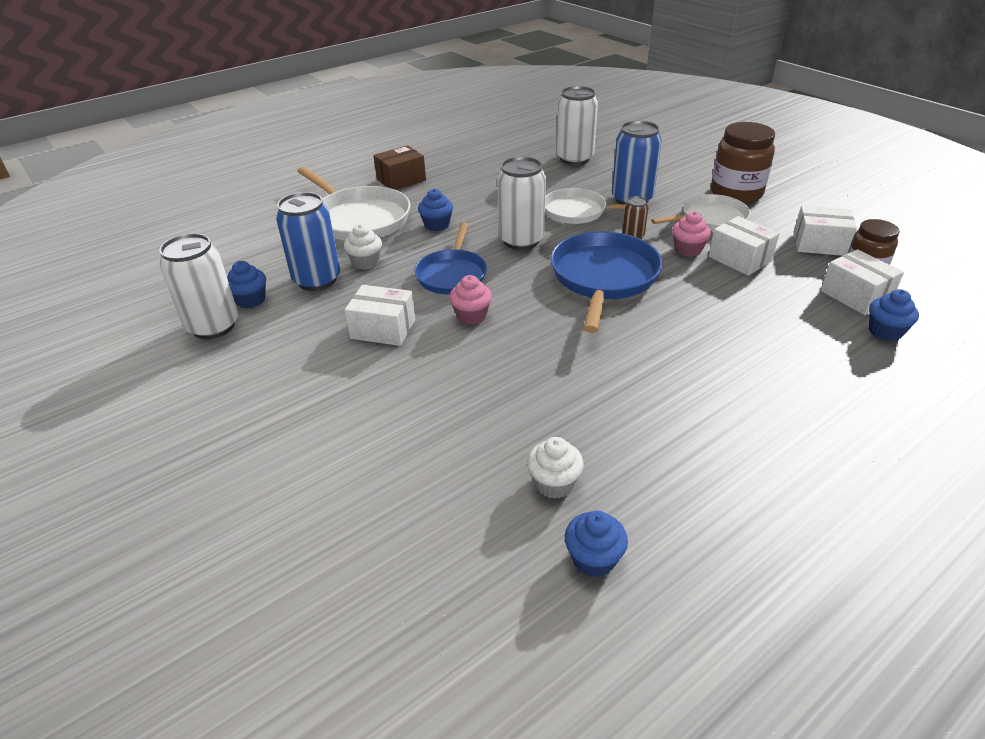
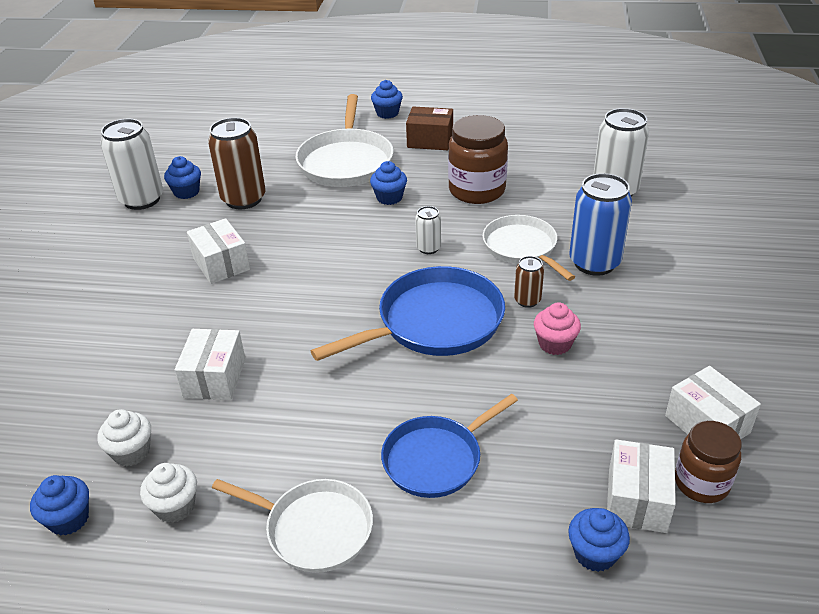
camera: 45 degrees right, 0 degrees up
(317, 280) = (243, 199): blue can -> brown can
(334, 176) = (387, 113): none -> blue cupcake
(365, 262) = (293, 202): white cupcake -> white cupcake (175, 506)
(452, 275) = (330, 248): blue pan -> blue pan (436, 459)
(471, 316) = (288, 291): pink cupcake -> none
(521, 240) = (428, 248): white can -> white can, size x0.50
(711, 219) = (637, 327): white pan -> white pan (314, 529)
(736, 193) = (719, 316): brown jar -> brown jar (477, 190)
(739, 259) = (588, 384): white box -> white box (214, 377)

